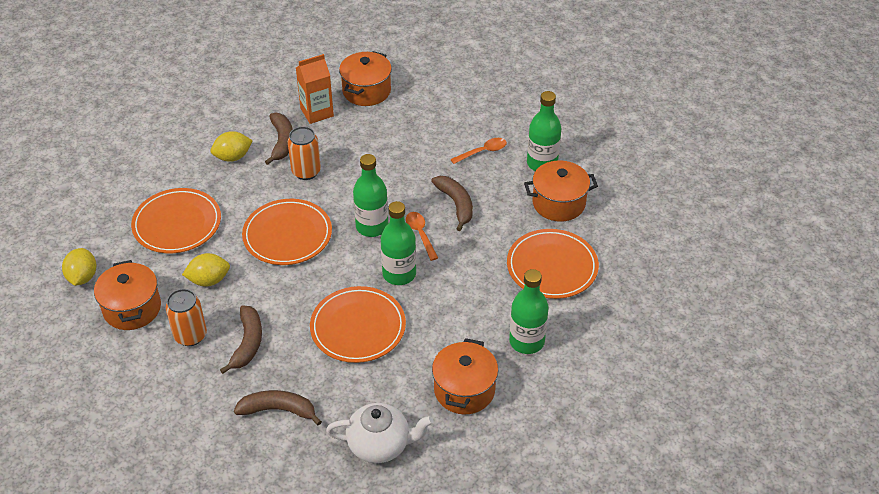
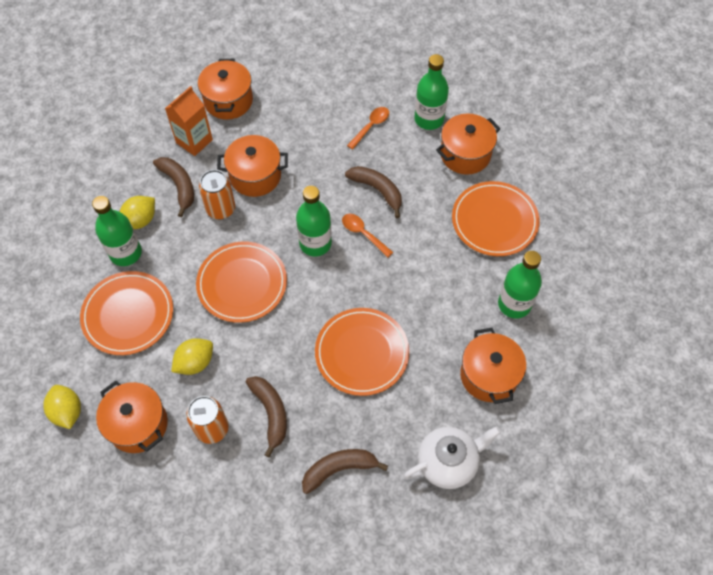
camera: 25 degrees left, 15 degrees up
(352, 156) = (255, 176): none -> orange pot
(399, 274) = (367, 282): green bottle -> green bottle (126, 253)

